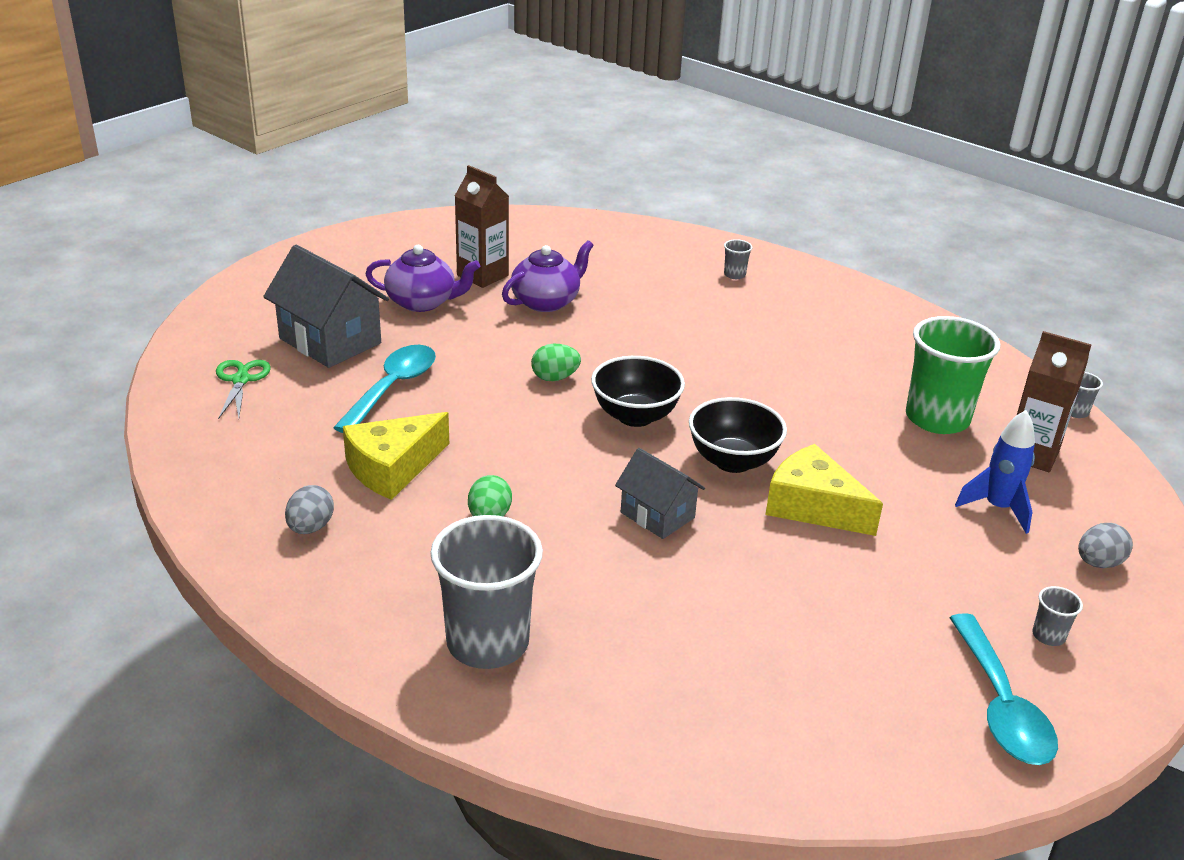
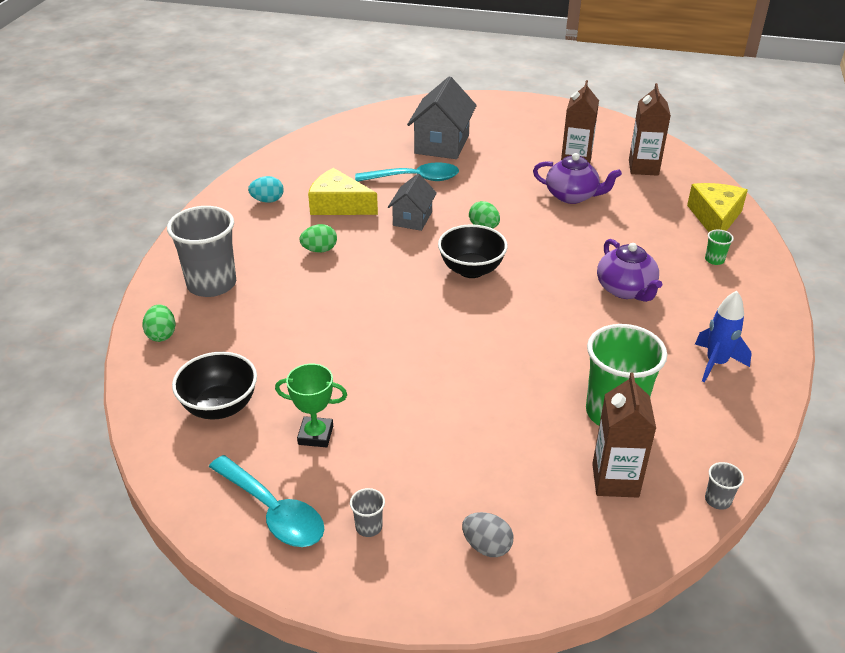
camera: 65 degrees right, 5 degrees up
(241, 380) = (376, 135): green scissors -> none
(310, 527) = (267, 200): grey egg -> turquoise egg
(422, 302) = (517, 156): purple teapot -> purple teapot (626, 290)
(534, 243) = (643, 168): none -> brown carton
(579, 728) = (162, 335): none -> green egg
(657, 515) = (370, 309): grey house -> grey house (412, 219)
(733, 461) = (457, 324): black bowl -> black bowl (220, 407)
(734, 275) = (714, 260): grey cup -> green cup
(813, 506) = (435, 373): yellow cheese -> yellow cheese (715, 218)
(879, 632) = (315, 435): none -> green trophy
(997, 508) = (514, 471): blue rocket -> blue rocket (716, 363)
(1001, 706) = (273, 511): turquoise spoon -> turquoise spoon turned 105 degrees counterclockwise

